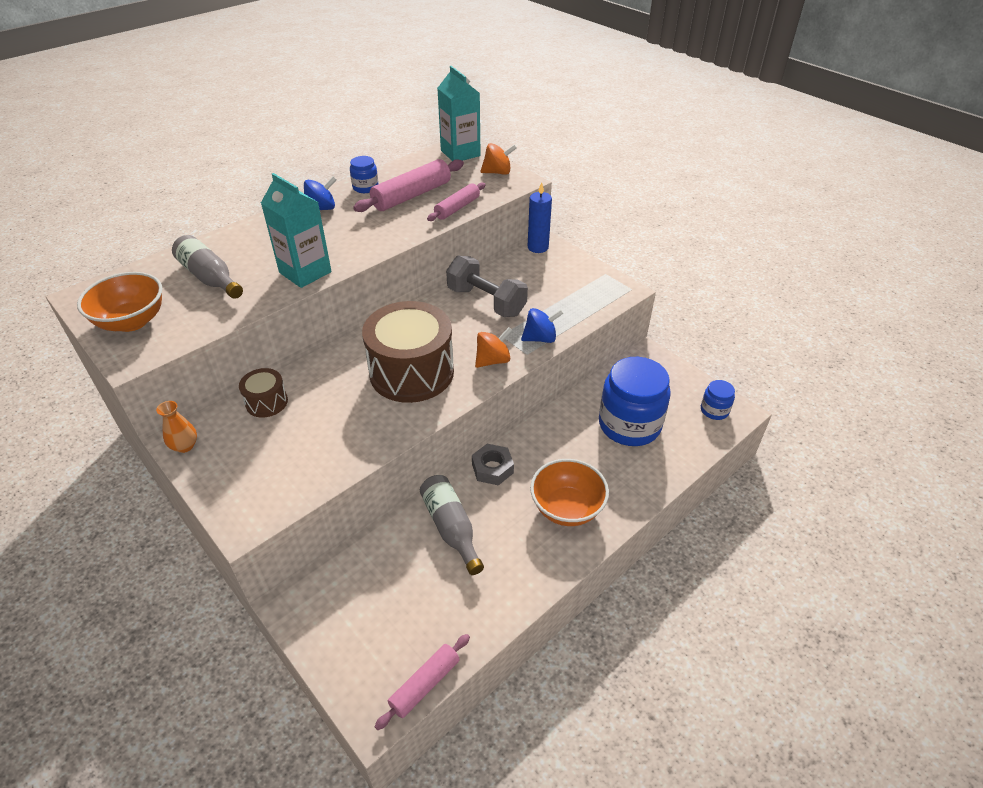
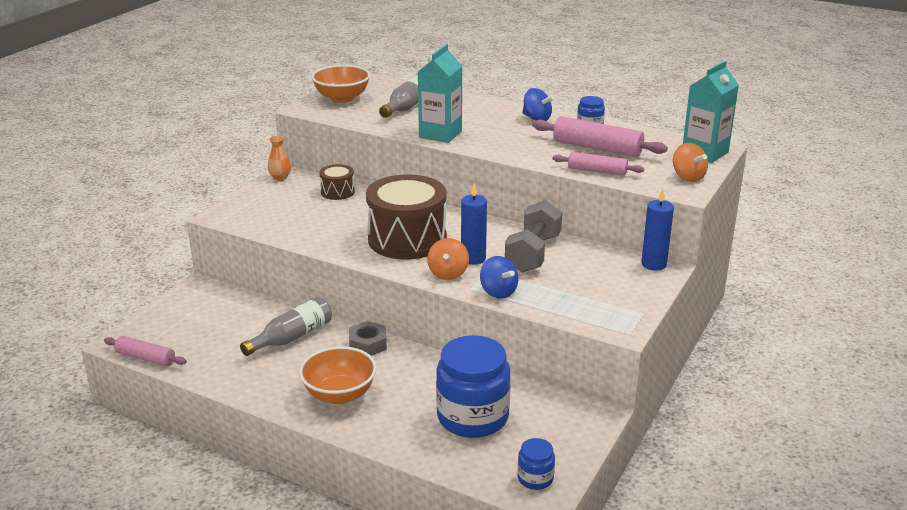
camera: 70 degrees right, 15 degrees down
(475, 338) = (473, 258): none -> blue candle
(493, 360) = (448, 273): orange spinning top -> orange spinning top turned 60 degrees clockwise

